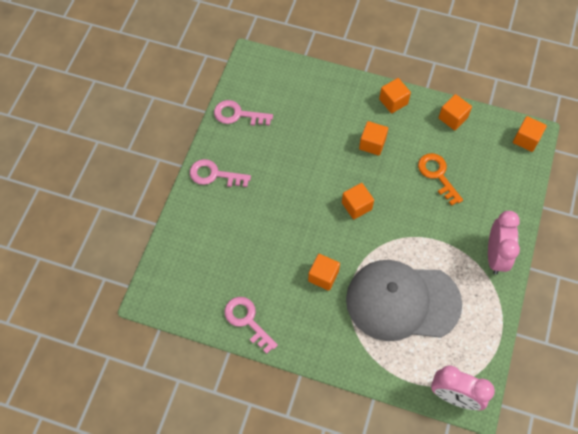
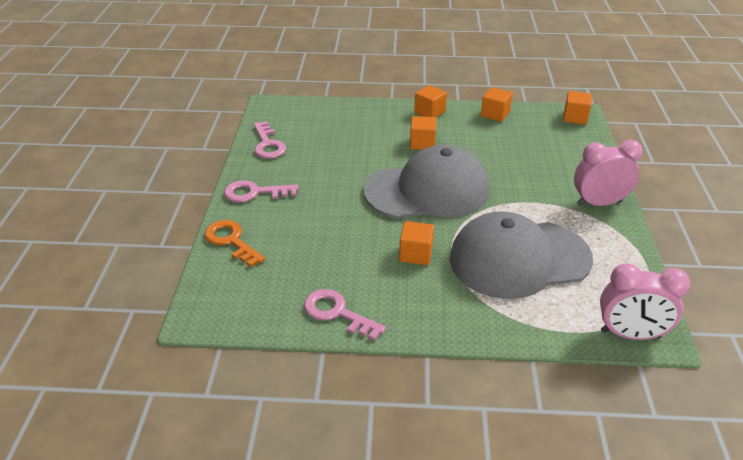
camera: 15 degrees left, 25 degrees down
(238, 114) = (268, 144): pink key -> pink key turned 105 degrees counterclockwise
(356, 206) = (427, 191): orange cube -> grey cap
(437, 175) = (502, 154): orange key -> orange key (231, 241)
(495, 255) = (599, 203): pink clock -> pink clock turned 90 degrees counterclockwise

